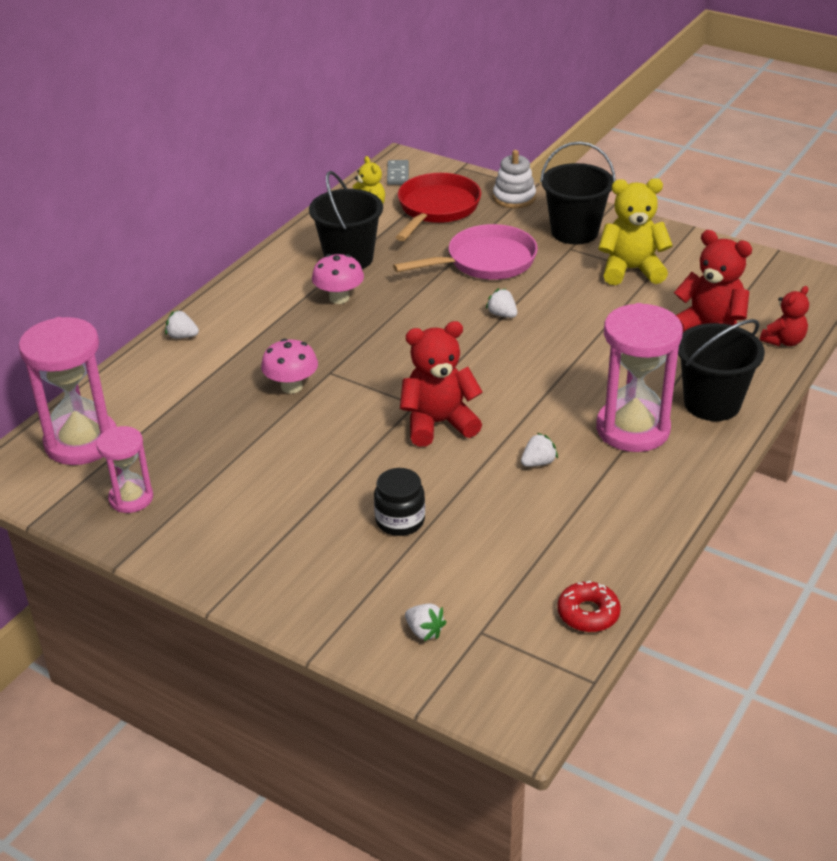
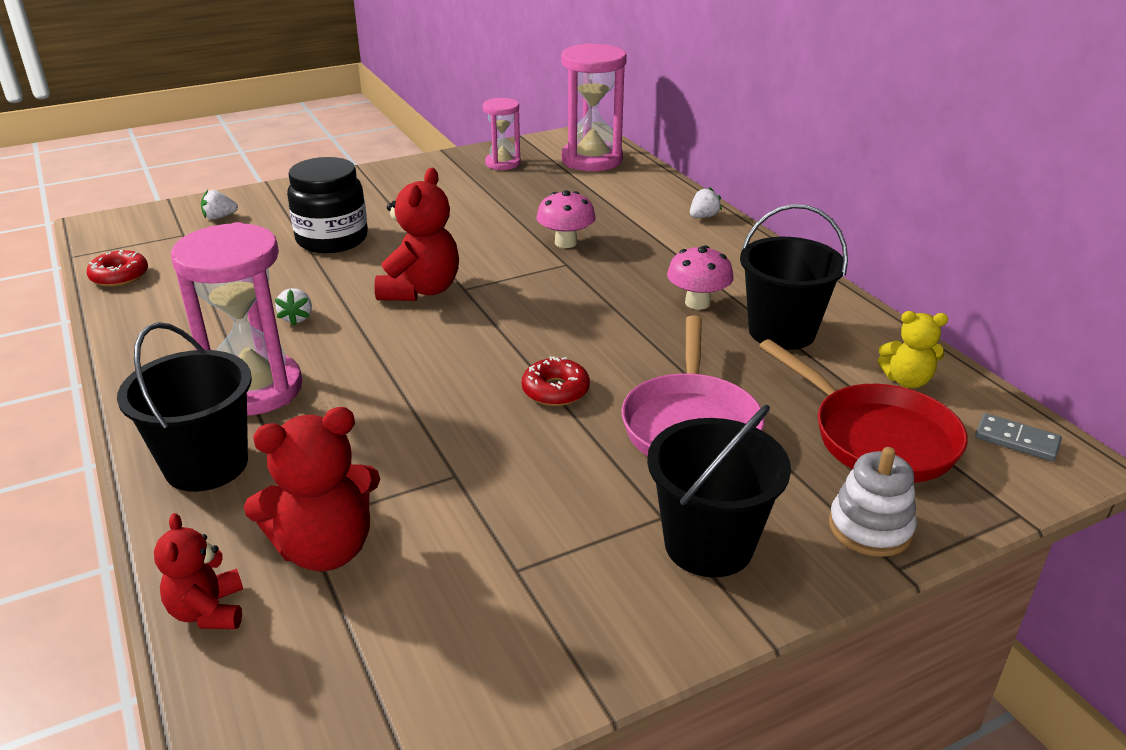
camera: 120 degrees right, 5 degrees down
(400, 521) = (332, 239): black jar -> black jar, size x1.57
(502, 314) = (555, 390): white strawberry -> red donut
(631, 270) = (545, 550): yellow teddy bear -> none

